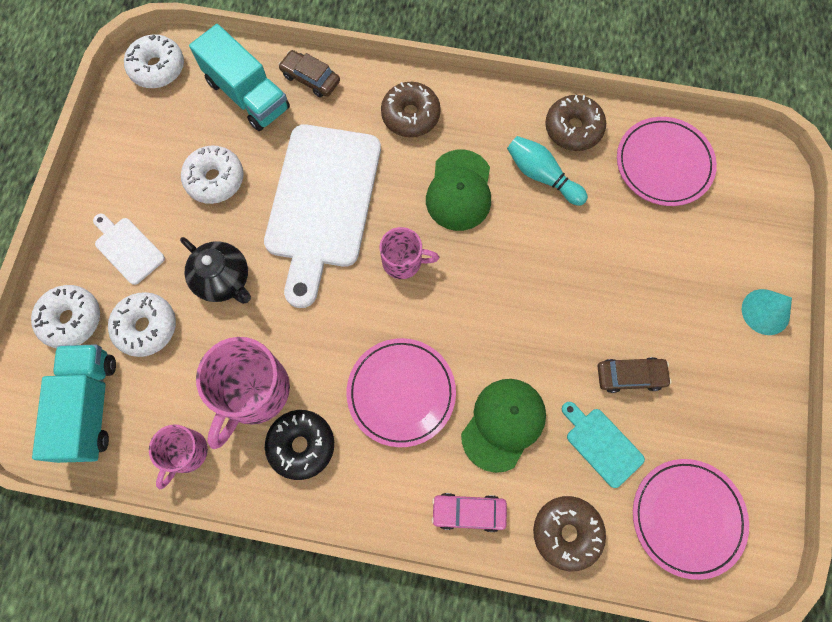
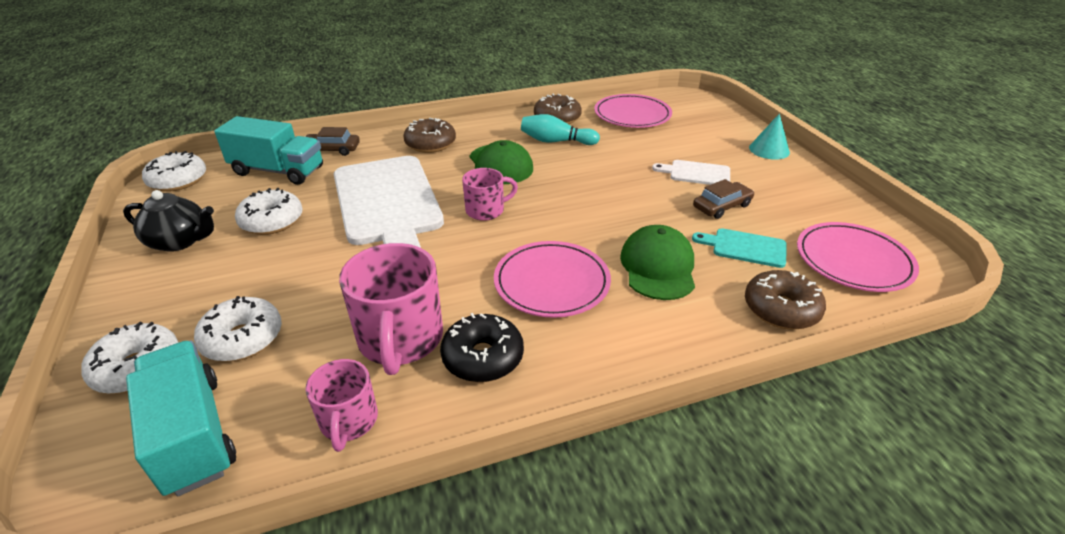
camera: 30 degrees left, 35 degrees down
(127, 248) = (192, 291): white cutting board -> white cutting board (696, 173)
(224, 279) = (317, 276): black teapot -> black teapot (180, 241)
(468, 512) = (687, 333): pink car -> none

